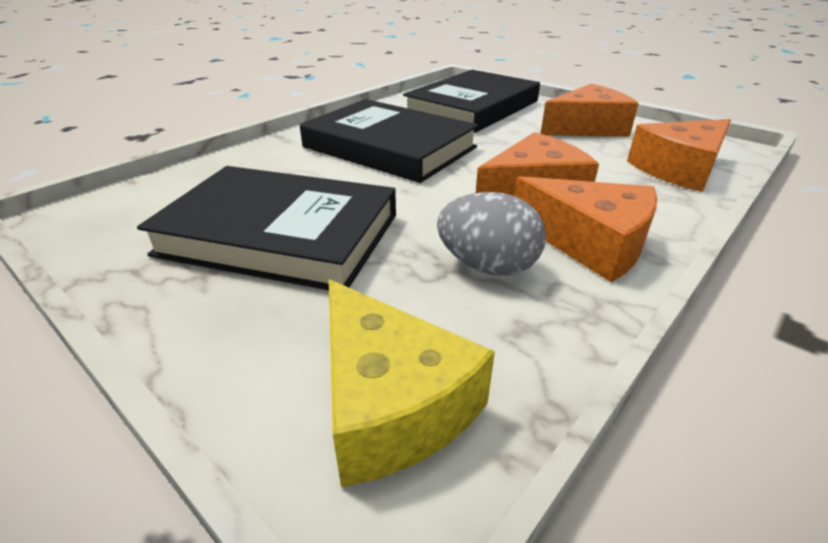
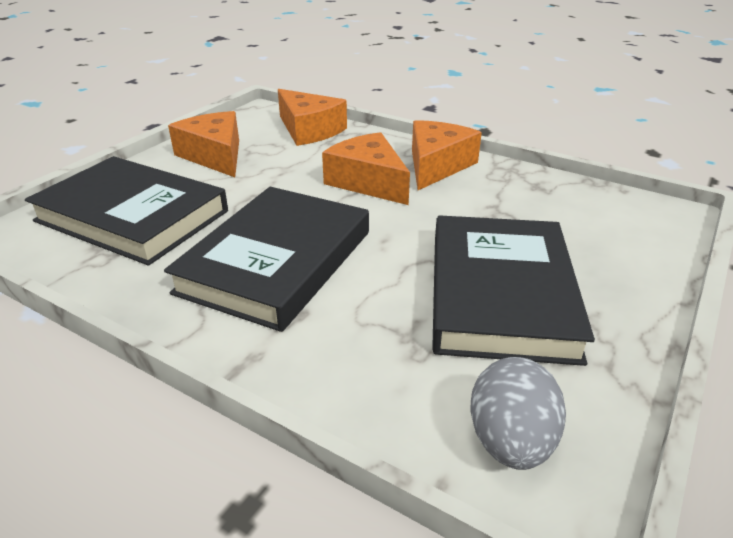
camera: 100 degrees left, 0 degrees up
(390, 402) = (623, 218): yellow cheese -> none
(487, 266) = (486, 197): grey egg -> grey egg (510, 441)

